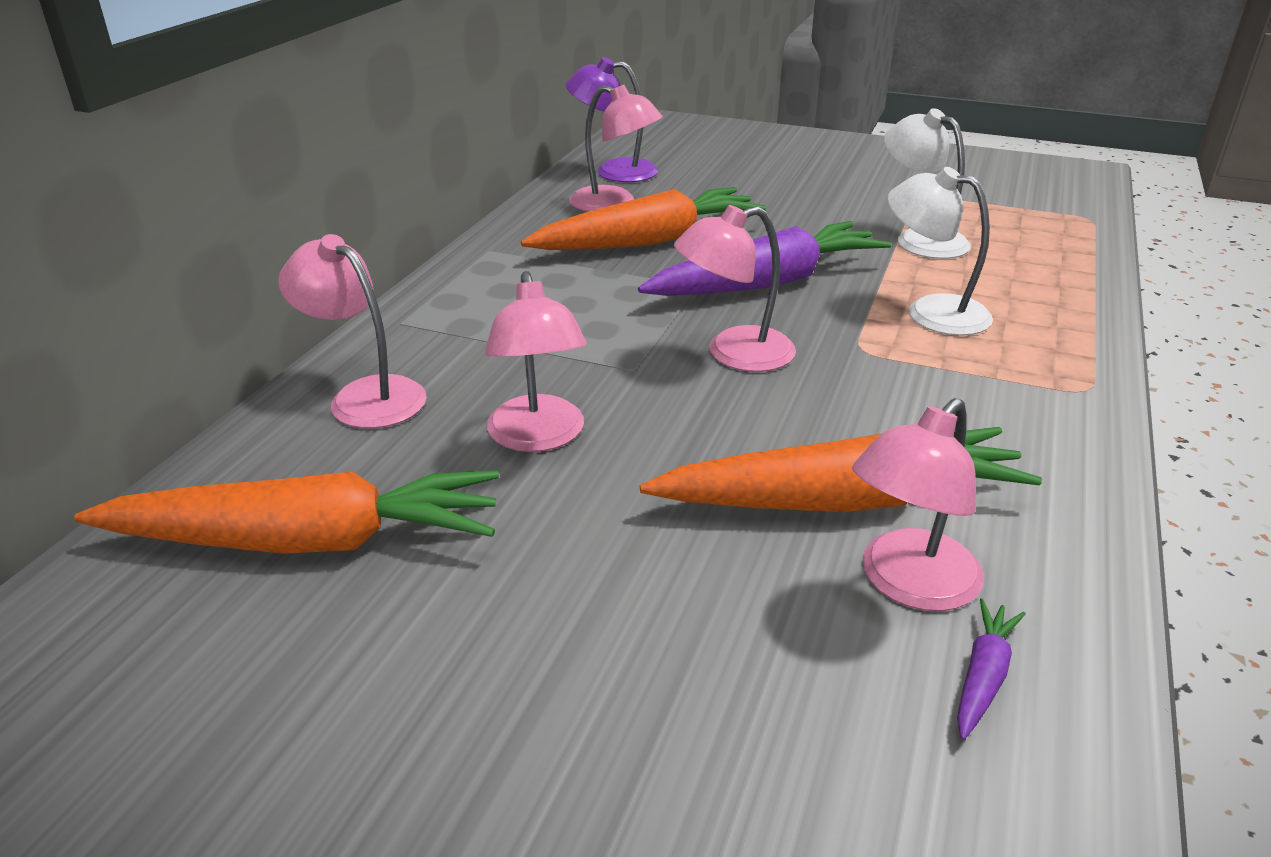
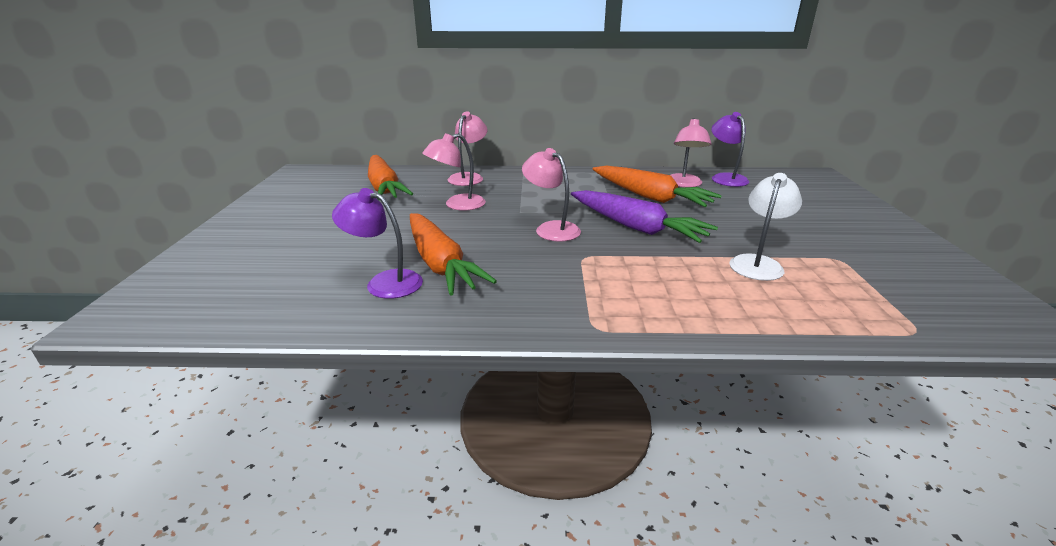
camera: 70 degrees right, 5 degrees down
(908, 584) = (384, 282): pink lamp -> purple lamp
(931, 312) = (651, 273): white lamp -> none
(983, 676) = (329, 301): purple carrot -> none

